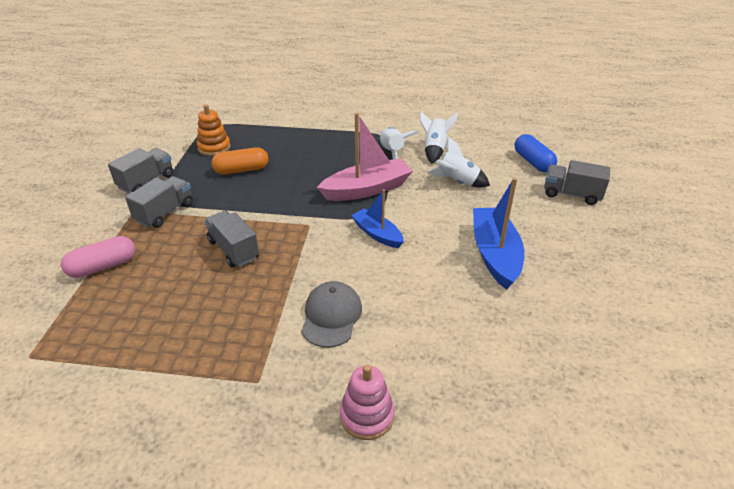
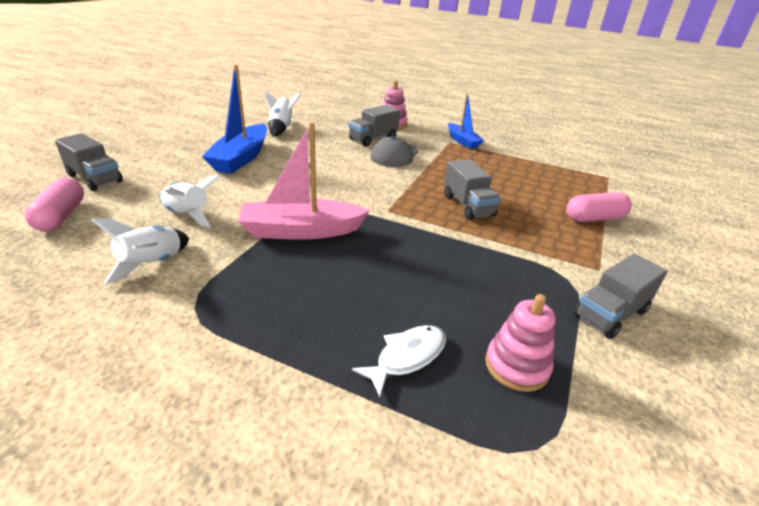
camera: 165 degrees left, 5 degrees down
(165, 212) = (556, 258): grey truck -> grey truck (373, 139)
(214, 147) = (517, 366): orange stacking toy -> pink stacking toy
(241, 170) = (462, 299): orange capsule -> none
(270, 141) = (407, 357): none -> white fish
(377, 234) = (325, 189): blue boat -> blue boat (462, 141)
(392, 152) = (217, 275): white rocket -> white rocket (281, 128)
(533, 162) = (61, 216): blue capsule -> pink capsule

